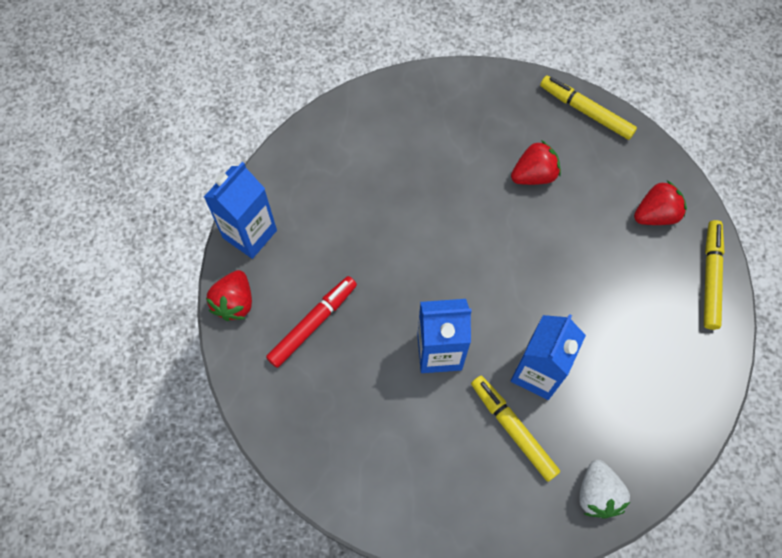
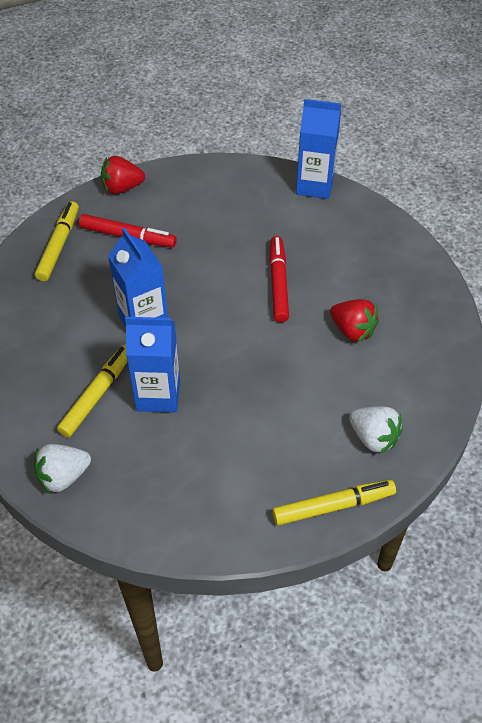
camera: 65 degrees right, 15 degrees down
(250, 234) = (183, 175): blue carton -> blue carton (314, 185)
(448, 210) = (278, 283): none -> red marker
(586, 111) = (448, 348): yellow marker -> yellow marker (59, 245)
(655, 214) = (373, 438): red strawberry -> white strawberry

